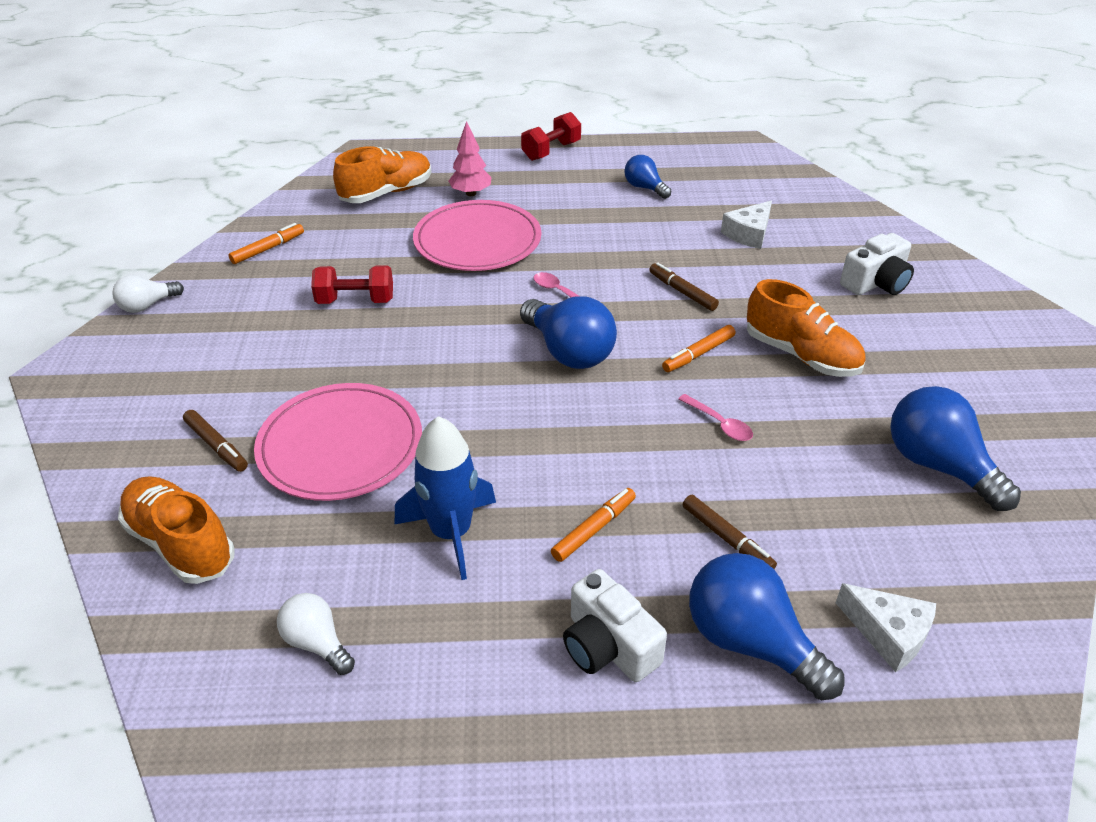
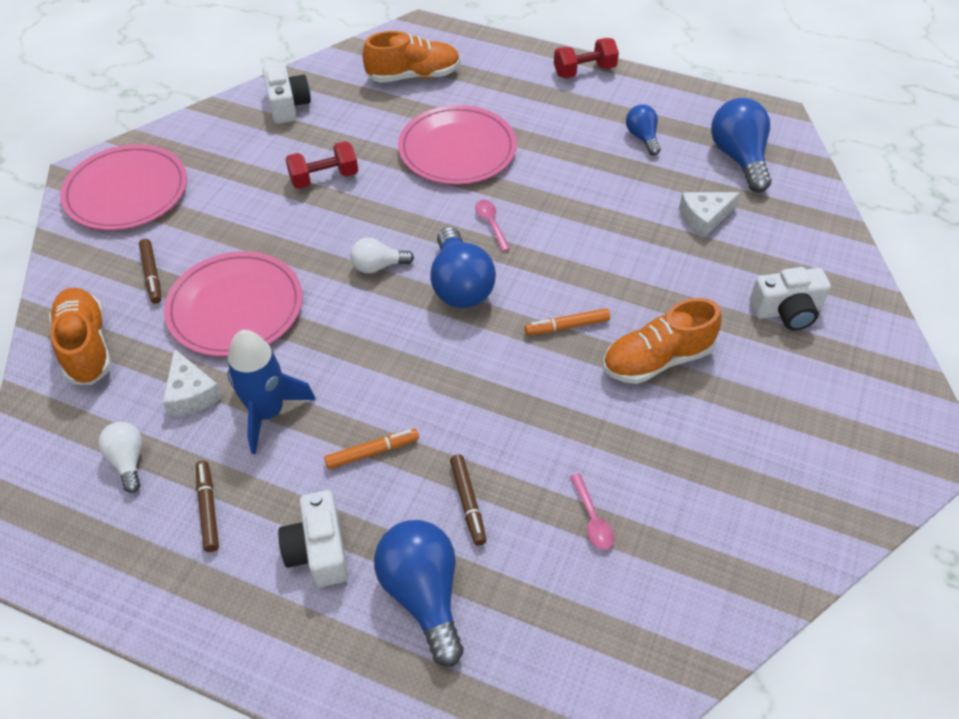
camera: 25 degrees right, 10 degrees up
(128, 375) = (126, 191): none -> pink plate
(147, 305) = (172, 132): white light bulb -> white light bulb (378, 266)
(268, 249) = (287, 105): orange marker -> white camera
(355, 301) = (324, 178): red dumbbell -> red dumbbell turned 45 degrees counterclockwise
(471, 193) = (483, 97): pink tree -> none
(682, 292) = (597, 259): brown marker -> brown marker (208, 509)
(719, 424) = (536, 399): pink spoon -> pink spoon (592, 519)
(801, 355) = (657, 360): orange shoe -> orange shoe turned 90 degrees clockwise
(888, 633) = (535, 635): white cheese -> white cheese (191, 393)
(938, 466) = (696, 512): blue light bulb -> blue light bulb (739, 158)

